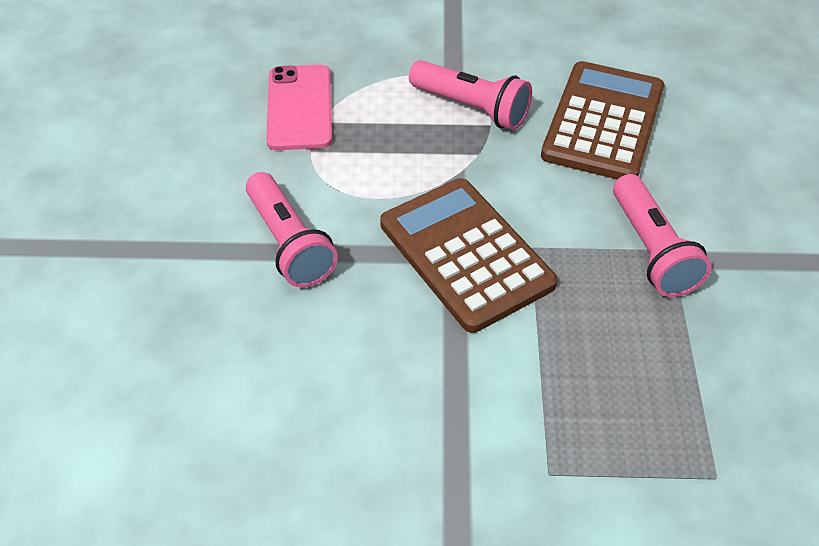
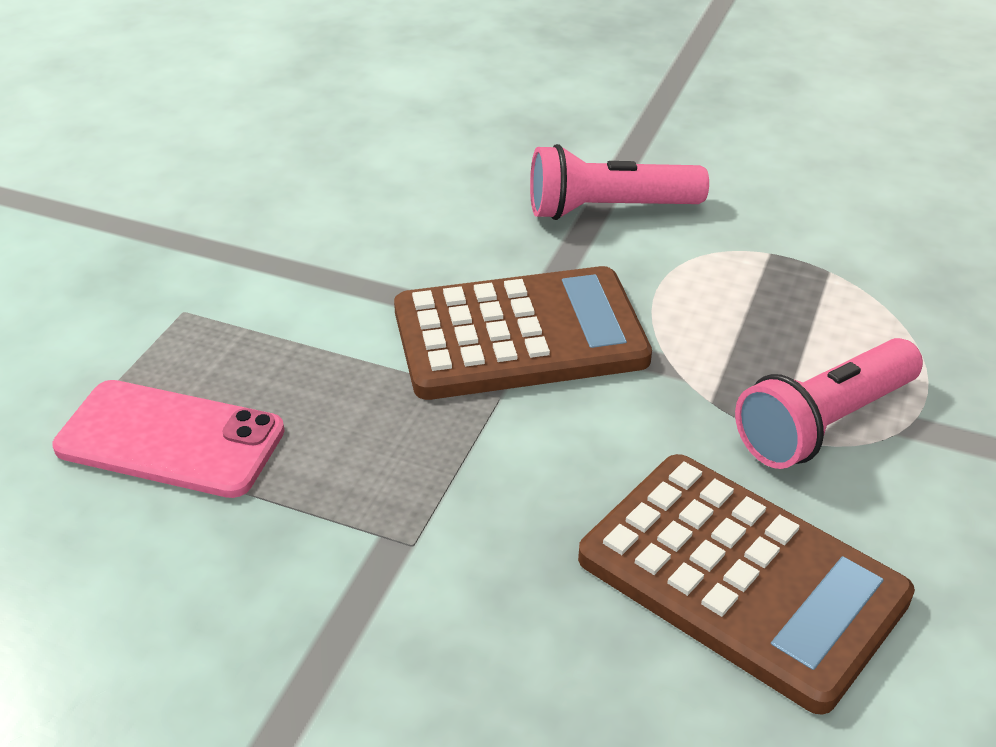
camera: 110 degrees right, 10 degrees down
(299, 108) = (865, 258): pink phone -> pink phone (170, 439)
(652, 250) = (424, 521): pink flashlight -> none

